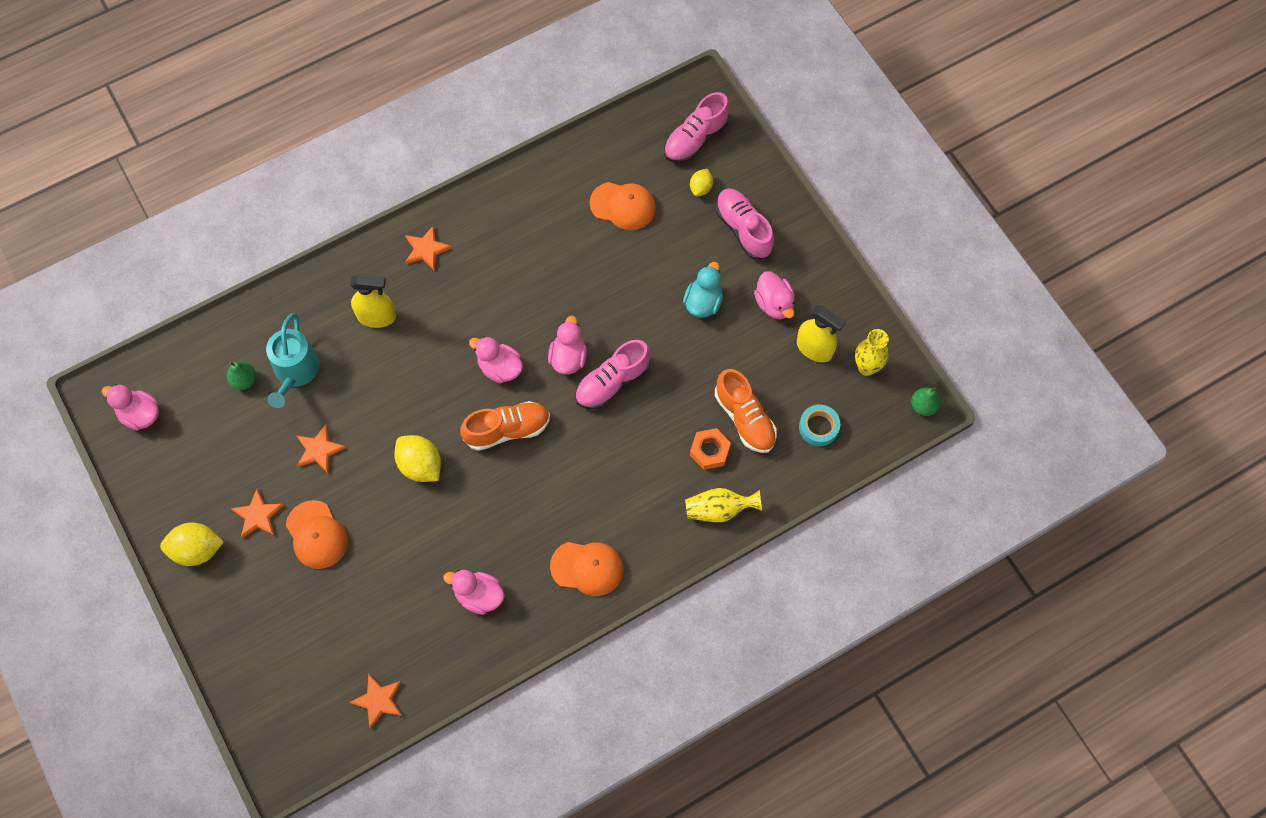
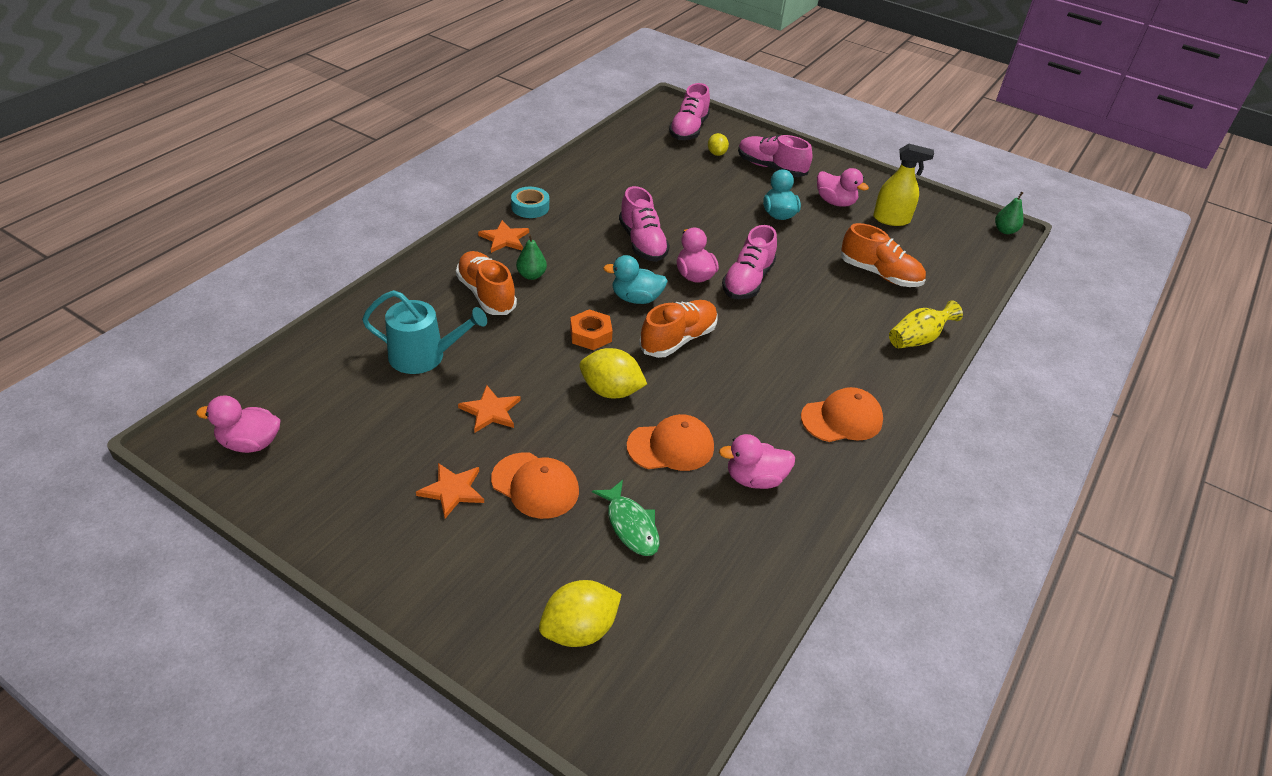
camera: 30 degrees left, 25 degrees down
(197, 550) = (392, 549): yellow lemon -> yellow lemon (579, 630)
(244, 380) = (368, 379): green pear -> green pear (531, 275)
(295, 371) = (424, 356): turquoise watering can -> turquoise watering can turned 60 degrees counterclockwise
(364, 598) = (630, 525): none -> green fish
(376, 316) = (486, 294): yellow spray bottle -> orange shoe
(378, 700) = (719, 622): orange star -> none
(500, 368) = (636, 298): pink duck -> turquoise duck
(547, 298) = (642, 243): none -> pink shoe
(623, 206) = (662, 175): orange cap -> orange cap (671, 446)
(709, 451) = (871, 302): orange nut -> orange nut (590, 335)
(818, 427) = (942, 263): turquoise tape -> turquoise tape (530, 207)
(867, 367) = (941, 220): yellow vase -> none

